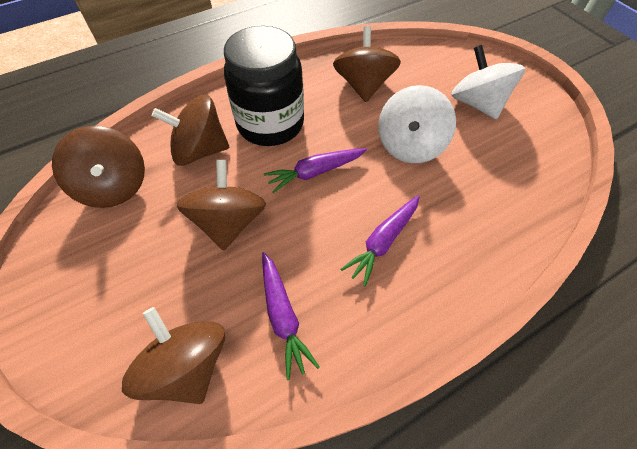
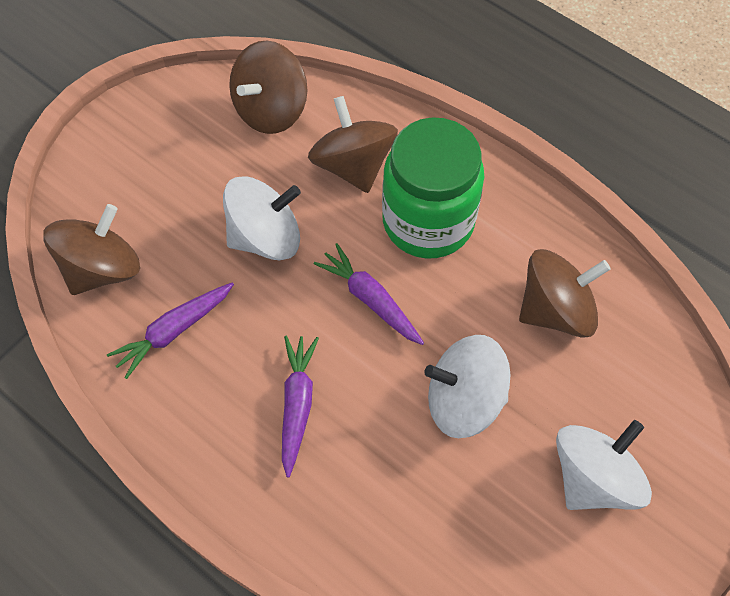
camera: 70 degrees right, 5 degrees up
(229, 222) = (265, 237): brown spinning top -> white spinning top
(270, 124) = (428, 221): black jar -> green jar
(383, 241) = (297, 405): purple carrot -> purple carrot turned 75 degrees clockwise

